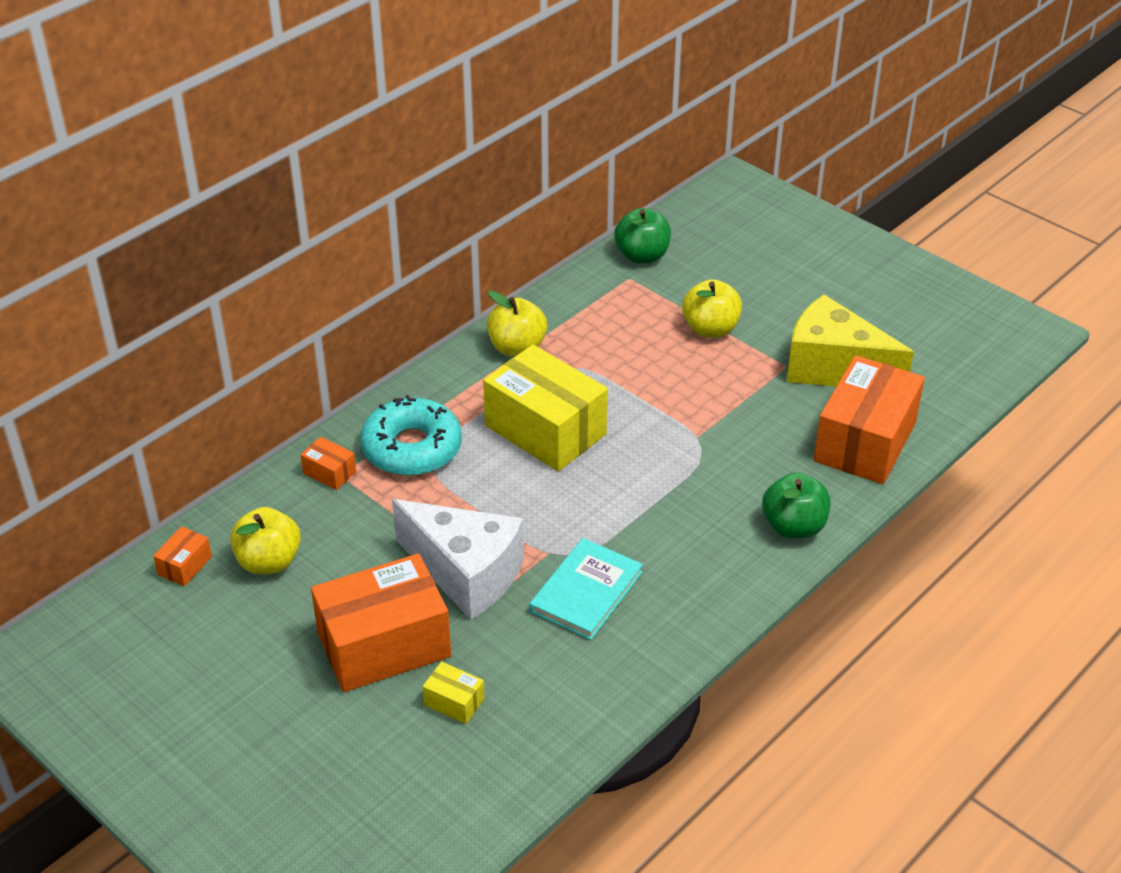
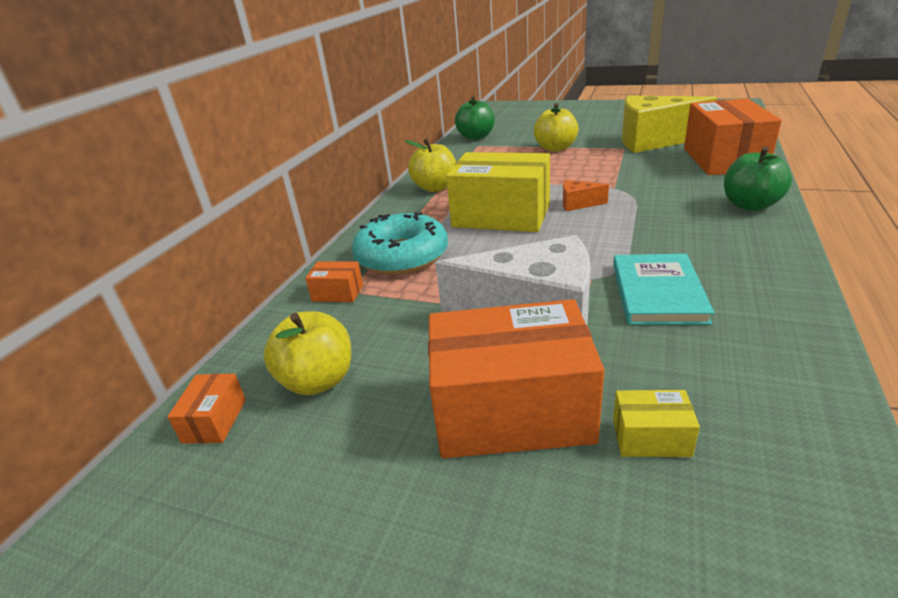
camera: 20 degrees left, 10 degrees down
(384, 645) = (511, 410): orange box -> orange box turned 45 degrees clockwise
(635, 446) = (578, 204): none -> orange cheese

